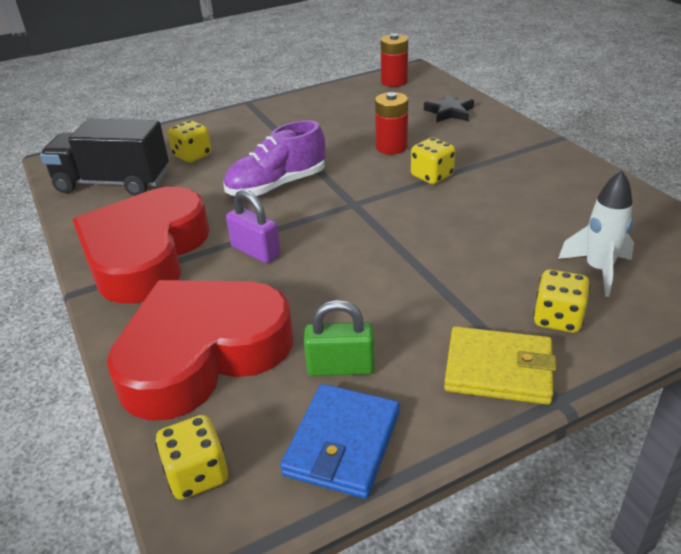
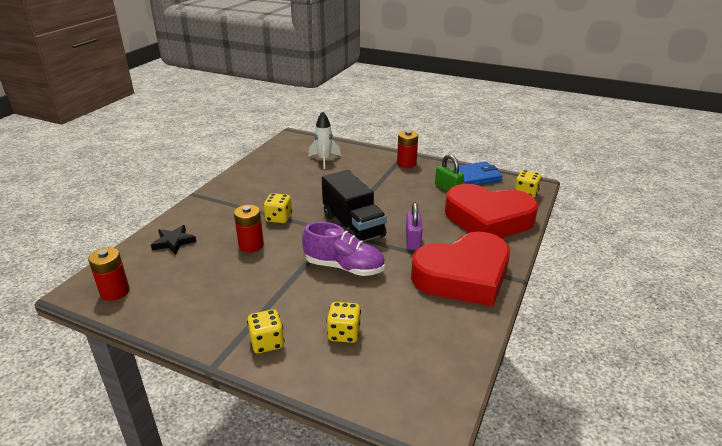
camera: 130 degrees left, 5 degrees down
(113, 183) = (423, 351): black truck -> black truck (353, 226)
(498, 369) = (406, 163): yellow wallet -> red battery
(557, 319) = (365, 160): yellow dice -> yellow dice (267, 342)

